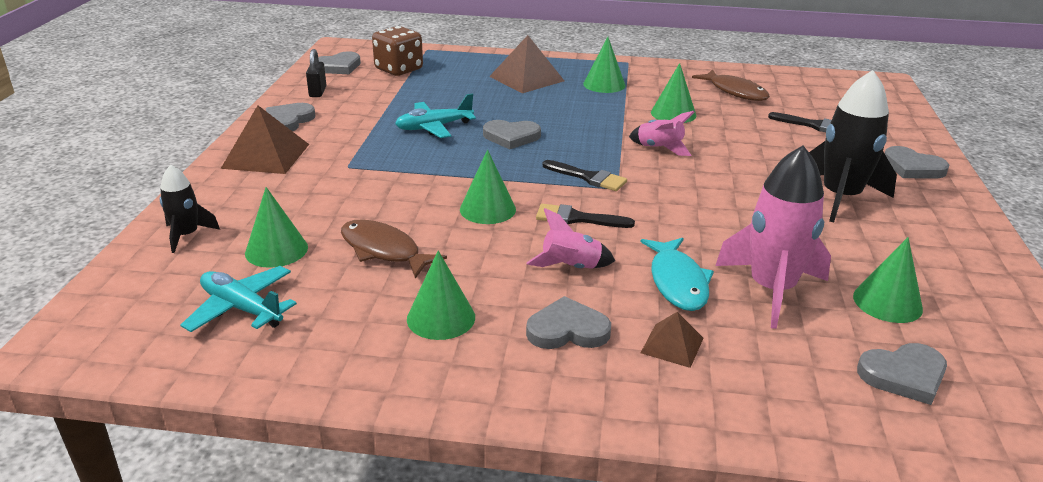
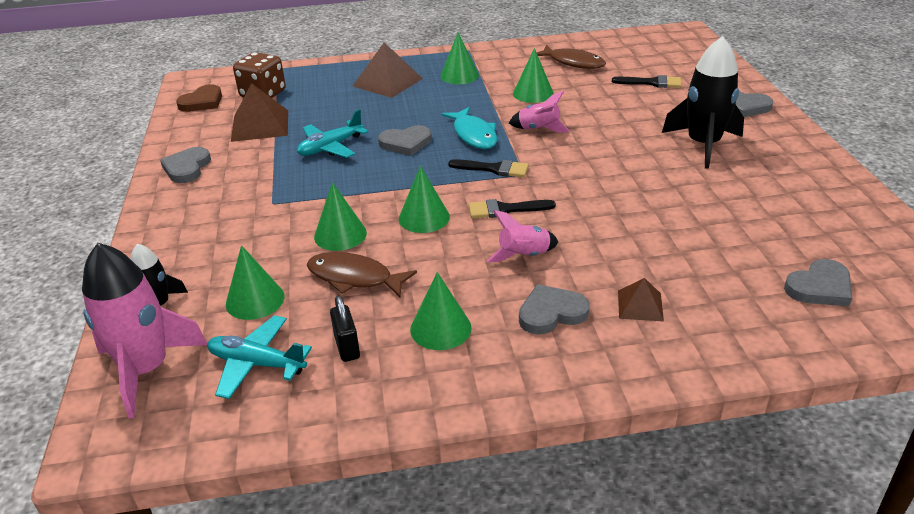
camera: 15 degrees left, 5 degrees up
(266, 156) = (186, 208): brown pyramid -> brown pyramid (260, 125)
(318, 92) = (198, 132): black padlock -> black padlock (347, 347)
(338, 67) = (202, 102): grey heart -> brown heart
(677, 282) = (616, 249): turquoise fish -> turquoise fish (474, 135)
(771, 289) = (690, 238): pink rocket -> pink rocket (146, 369)
(887, 302) = (780, 229): green cone -> green cone (340, 234)

